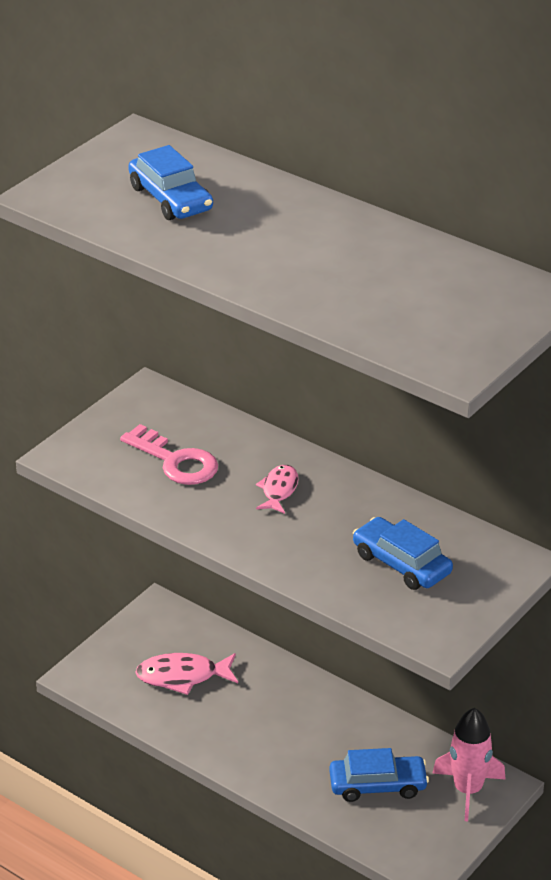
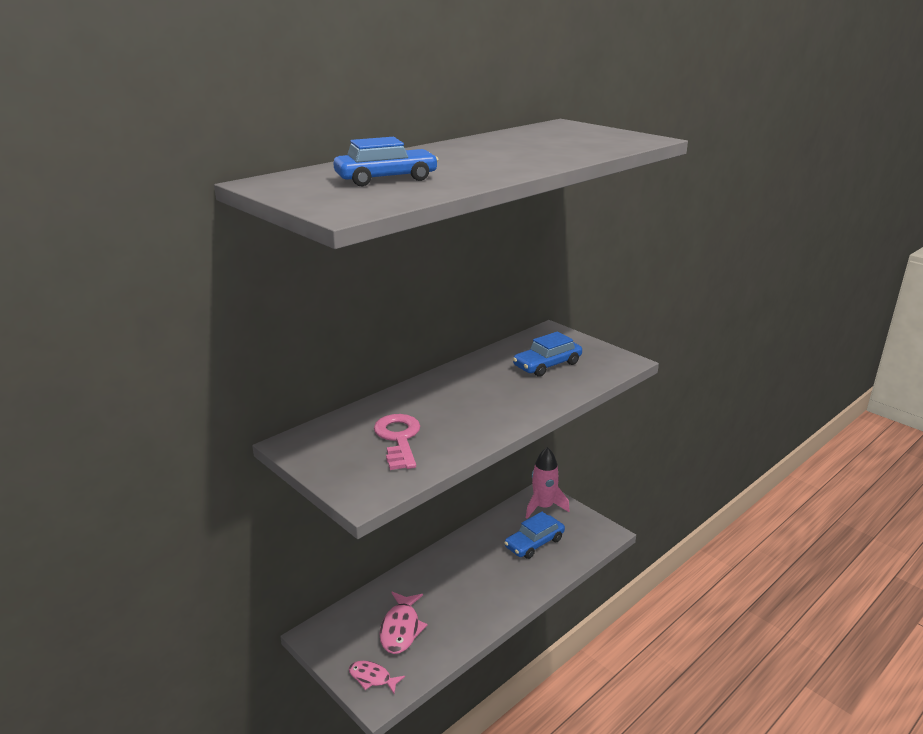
camera: 80 degrees left, 10 degrees down
(175, 461) = (398, 439): pink key -> pink key turned 60 degrees counterclockwise
(279, 490) = (453, 399): pink fish -> pink fish (372, 678)
(377, 785) = (534, 543): blue car -> blue car turned 135 degrees counterclockwise

